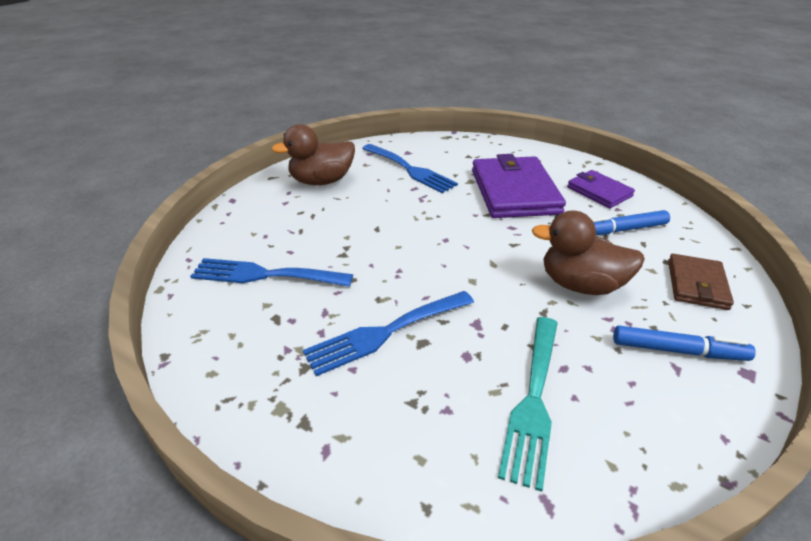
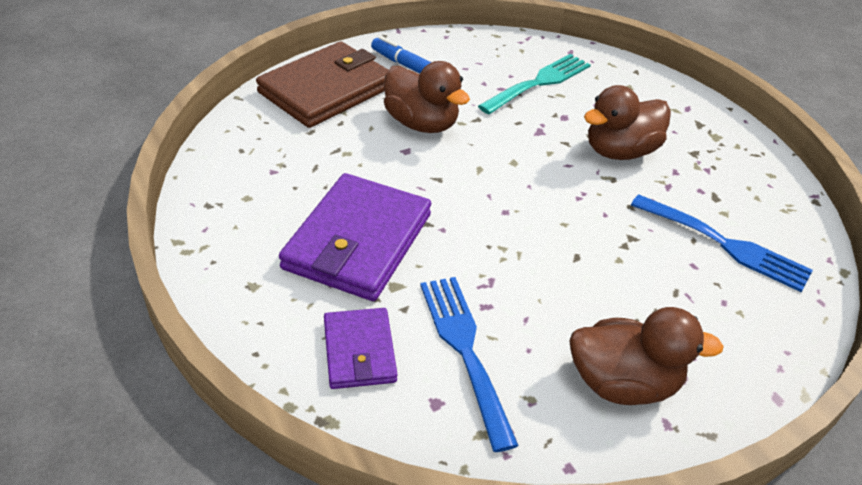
camera: 155 degrees left, 5 degrees up
(385, 333) = (620, 151): blue fork -> brown duck
(599, 192) = (256, 198): purple wallet -> purple wallet (359, 351)
(621, 230) = (310, 149): blue marker -> none
(696, 284) = (326, 90): brown wallet -> brown wallet, size x1.80

